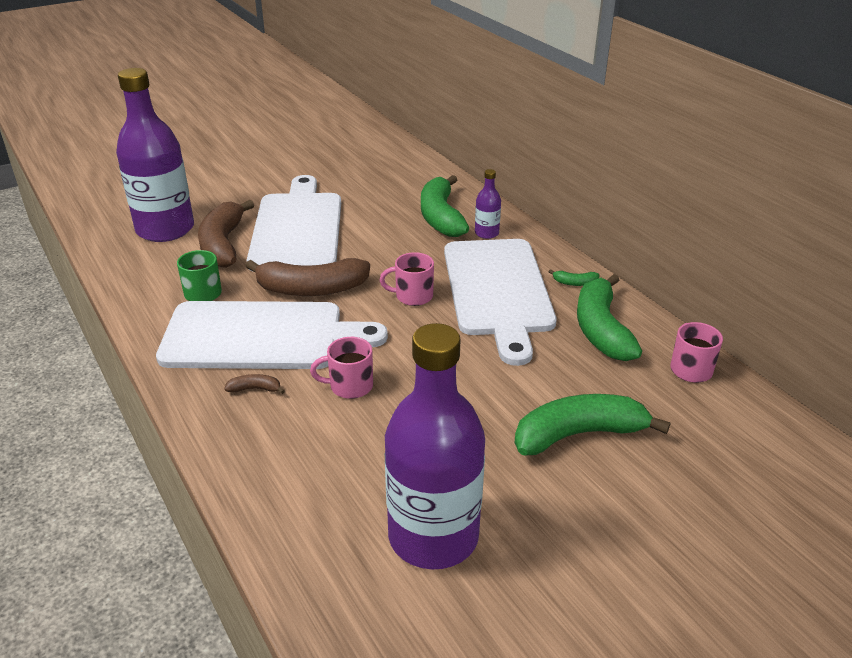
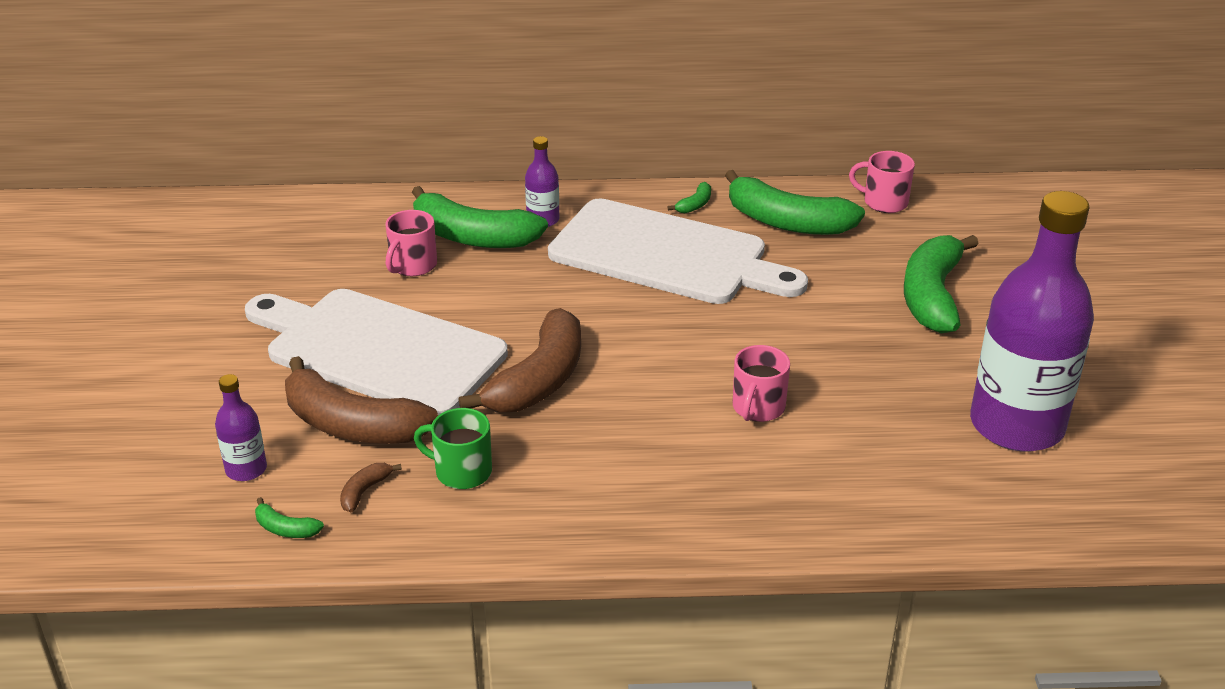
camera: 60 degrees left, 0 degrees up
(122, 257) = (285, 529): none -> green banana
(165, 229) = (246, 469): purple bottle -> purple bottle, size x0.42
(255, 389) = (710, 478): brown banana -> brown banana (364, 491)
(261, 336) = (607, 447): white cutting board -> none
(412, 296) = (624, 312): pink mug -> pink mug (412, 266)

